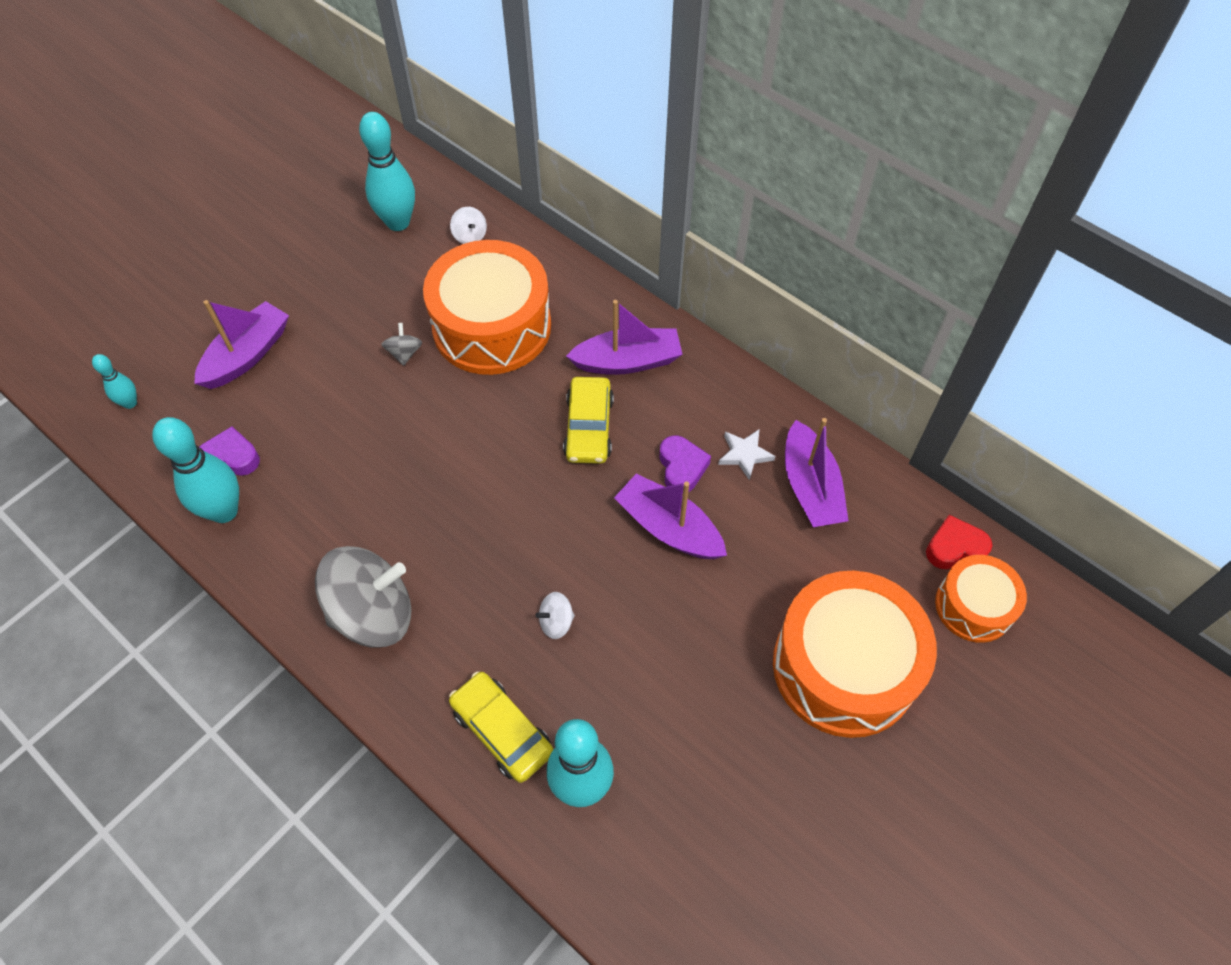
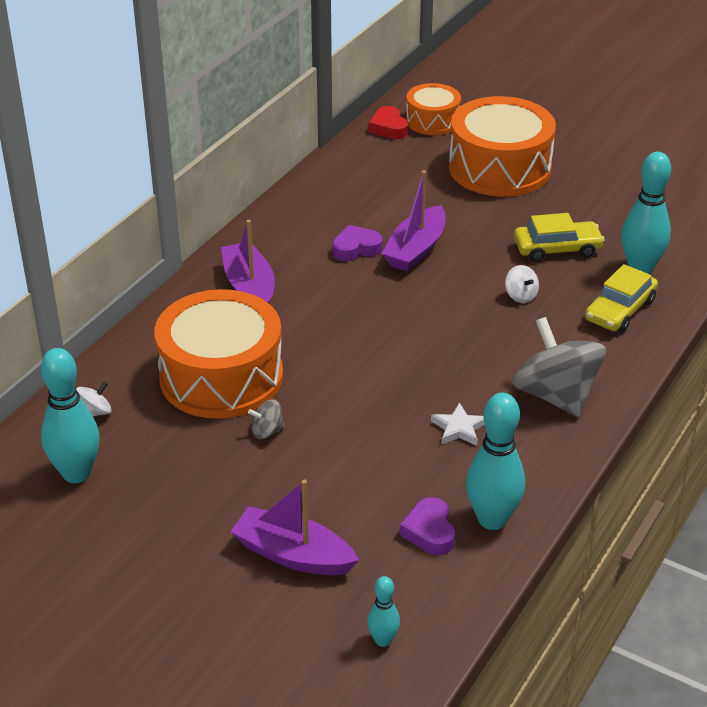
camera: 100 degrees left, 20 degrees down
(589, 427) = (328, 301): yellow car -> yellow car (557, 249)
(745, 454) = (334, 219): white star -> white star (459, 428)
(810, 487) = (356, 188): purple boat -> none

